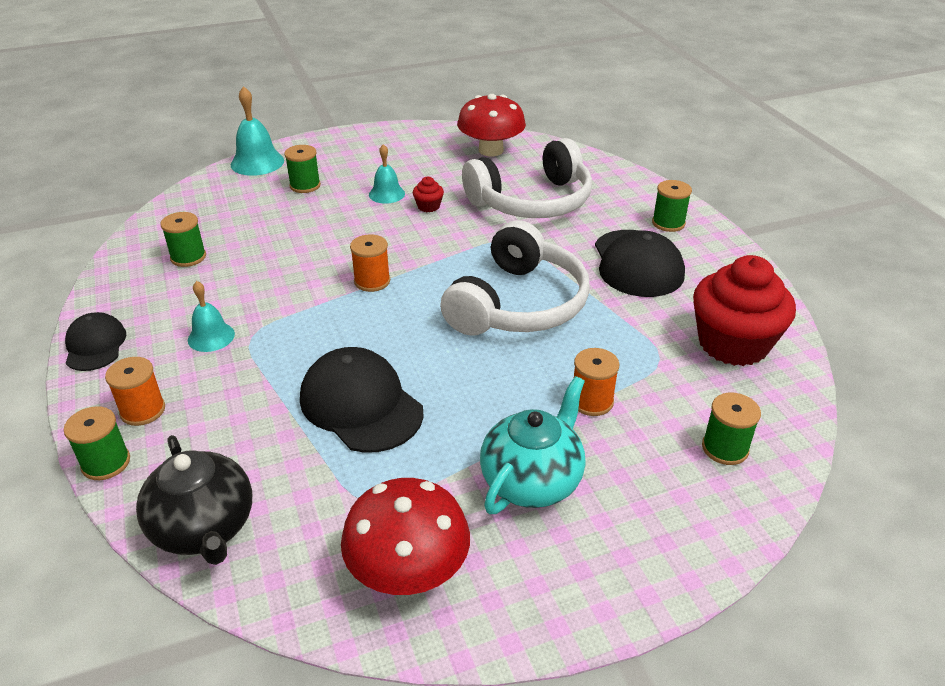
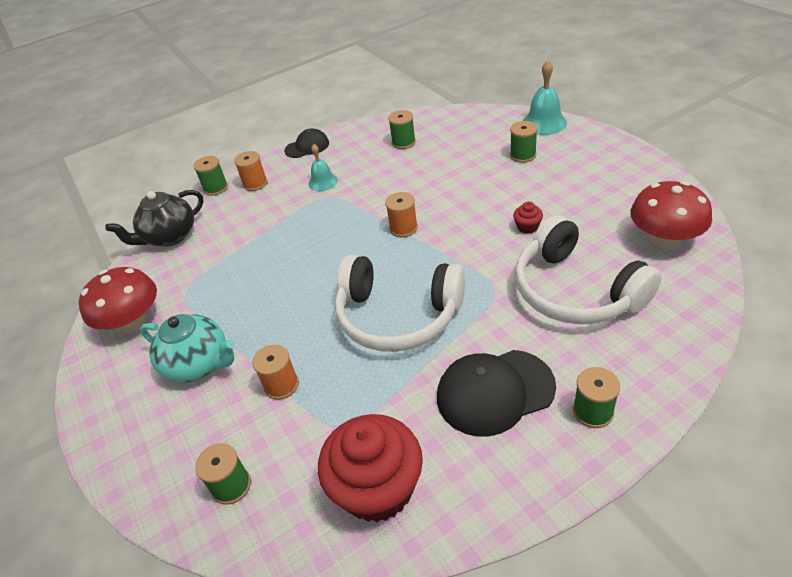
camera: 85 degrees right, 5 degrees up
(361, 405) = (267, 263): black cap -> none
(386, 194) = (535, 198): turquoise bell -> none

